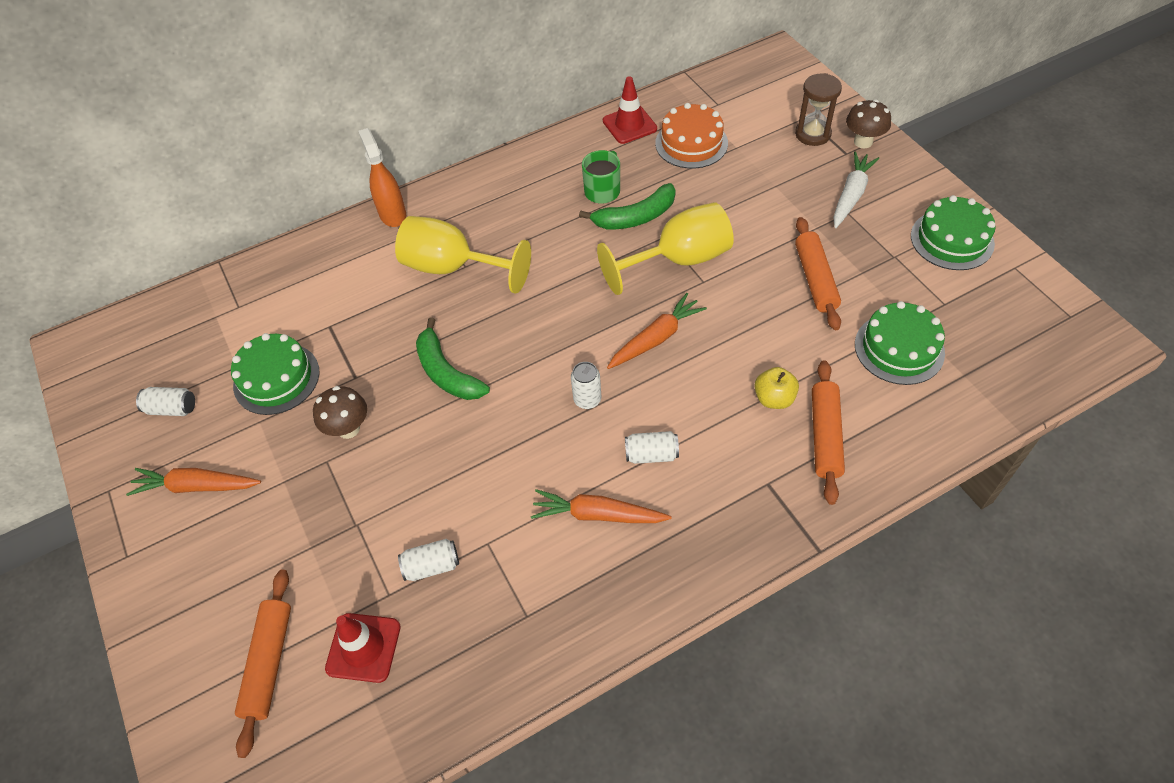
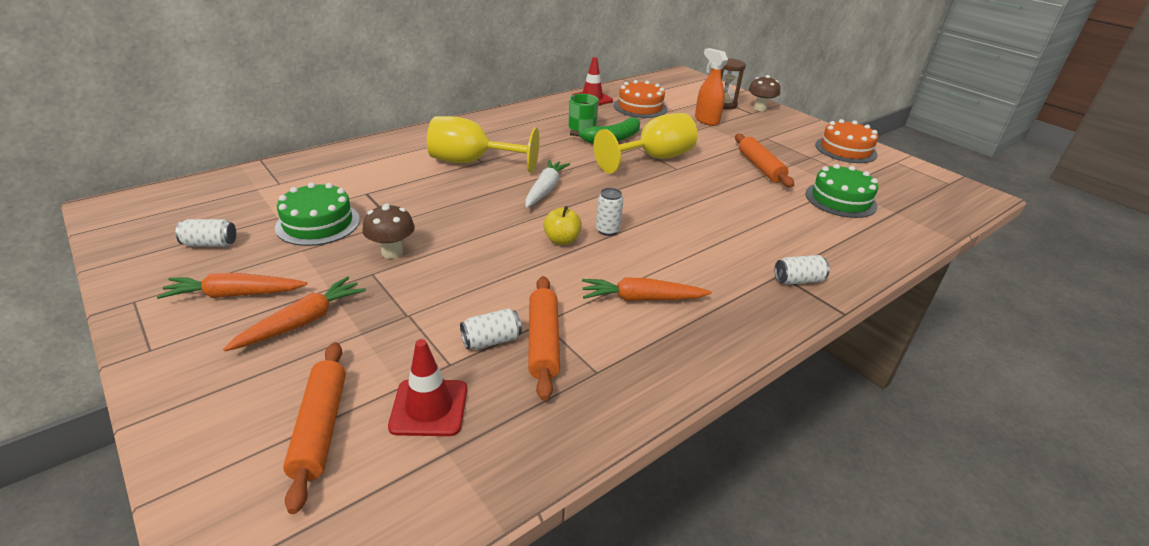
camera: 15 degrees left, 20 degrees down
(392, 214) = (415, 136): orange spray bottle -> orange spray bottle (706, 120)
(447, 372) = (479, 217): green banana -> none
(651, 454) = (674, 260): white can -> white can (798, 280)
(656, 338) = (652, 197): orange carrot -> orange carrot (303, 322)
(774, 398) = (760, 227): yellow apple -> yellow apple (561, 240)
(825, 436) = (811, 246): orange rolling pin -> orange rolling pin (543, 342)
(851, 195) = (764, 130): white carrot -> white carrot (545, 189)
(952, 239) = (845, 149): green cake -> orange cake

